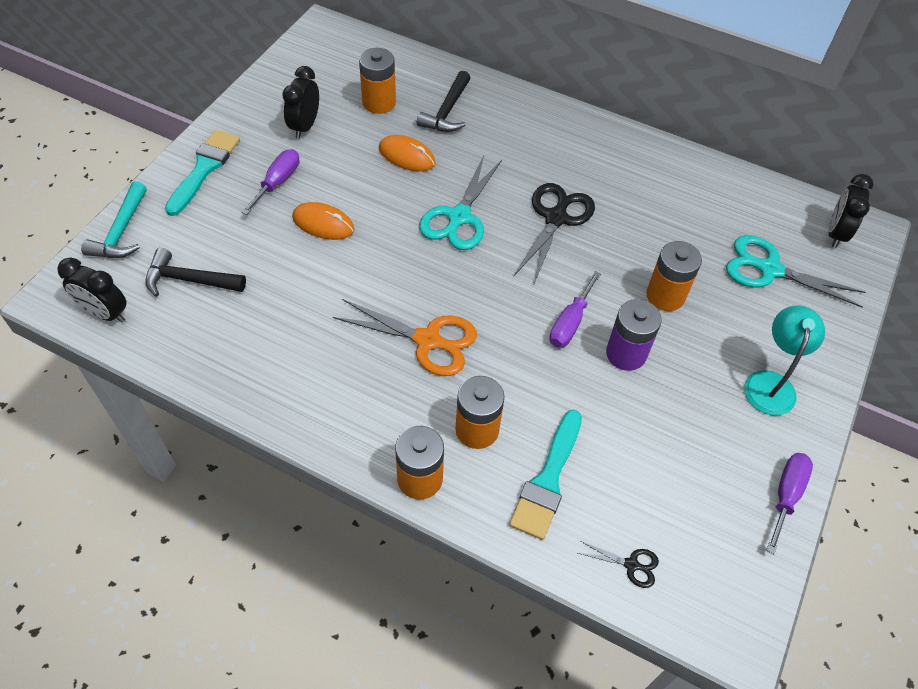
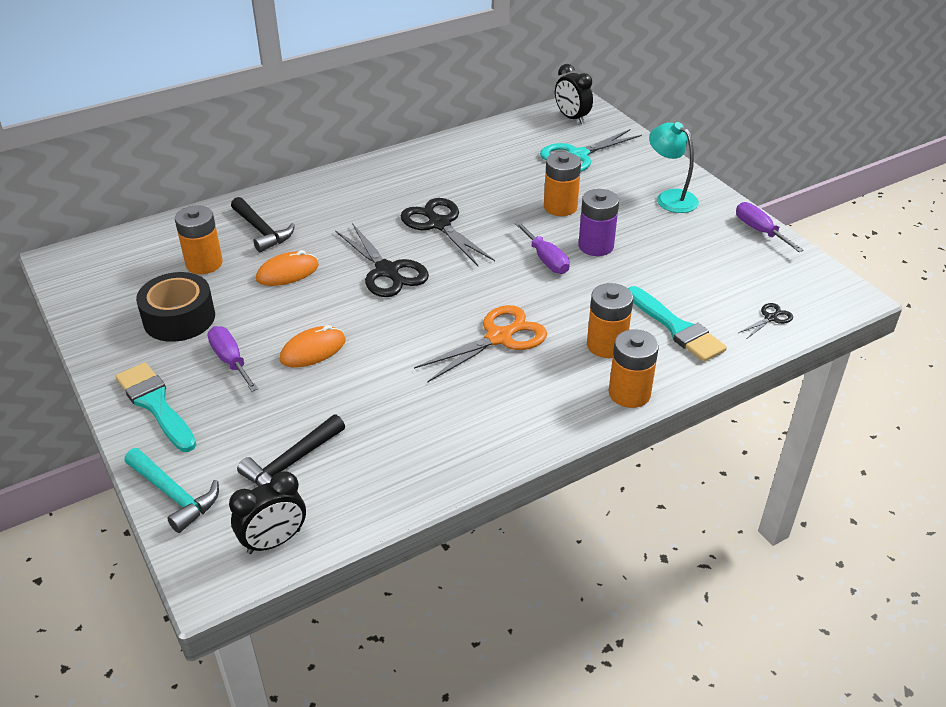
camera: 55 degrees left, 15 degrees down
(305, 126) = (179, 318): black clock -> black tape
(459, 217) = (387, 271): turquoise scissors -> black scissors

